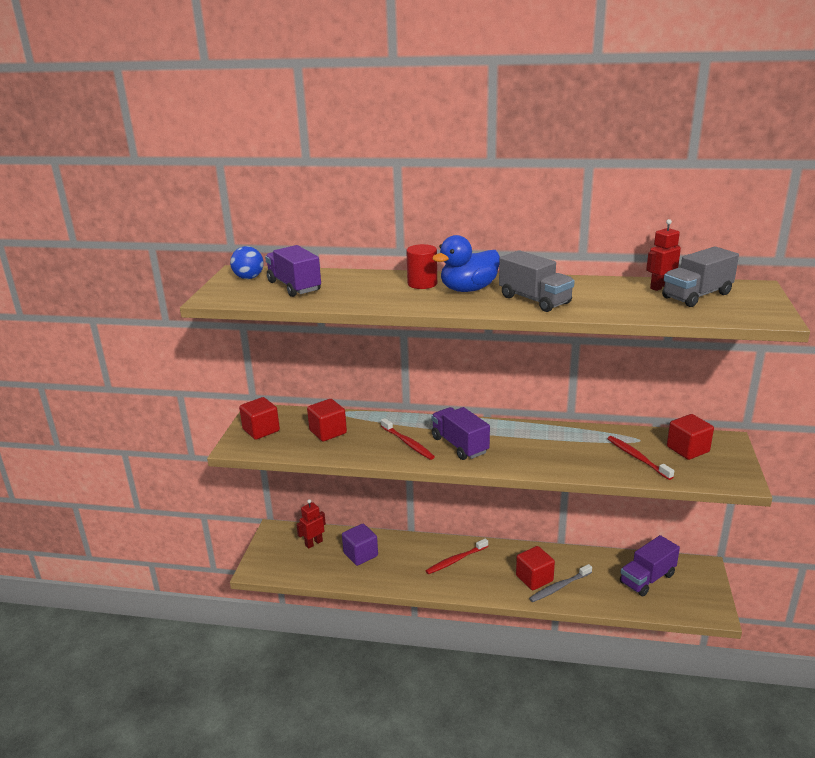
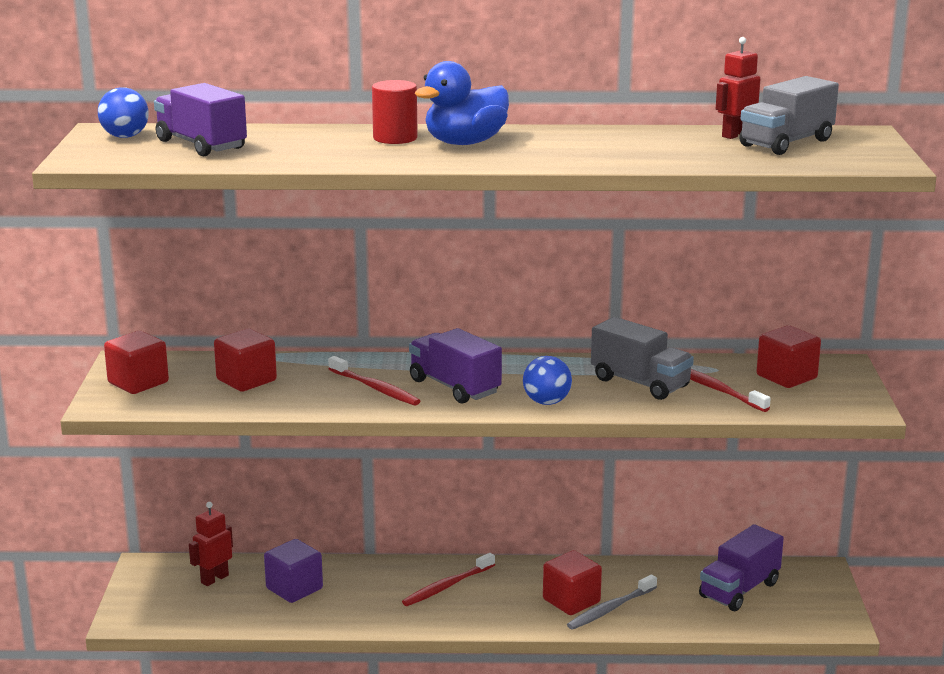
camera: 10 degrees left, 5 degrees down
(519, 462) = (546, 402): none -> blue ball
(534, 300) = (563, 152): grey truck -> grey truck (640, 383)

